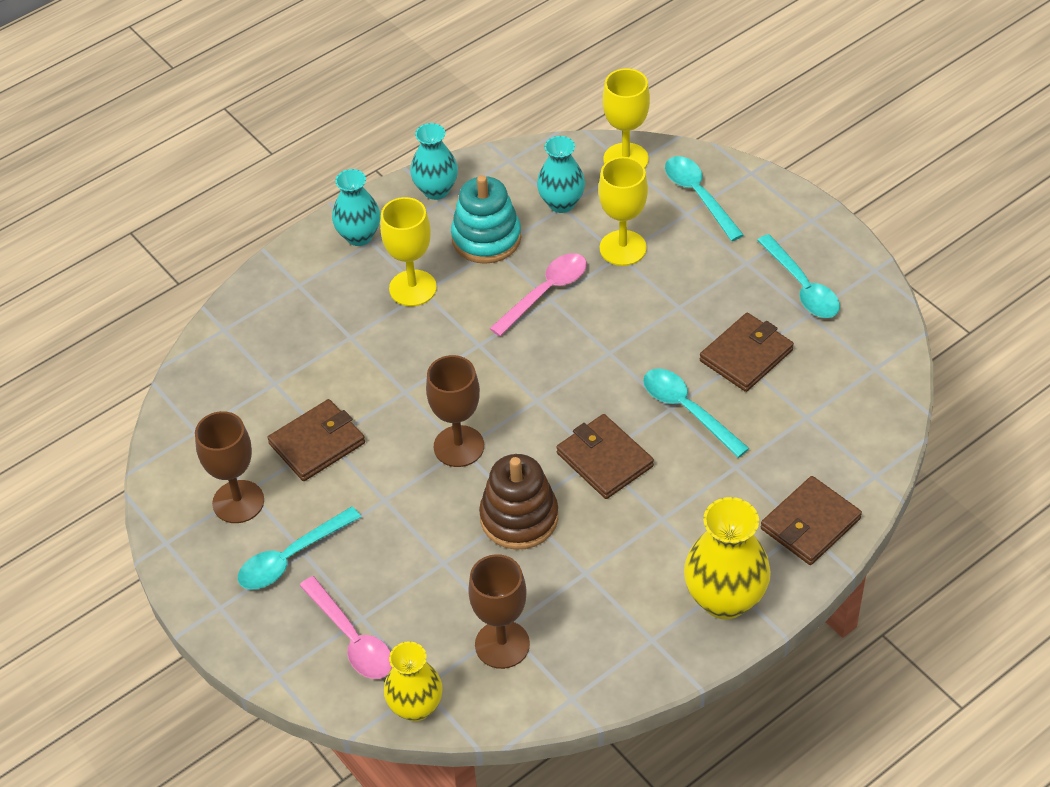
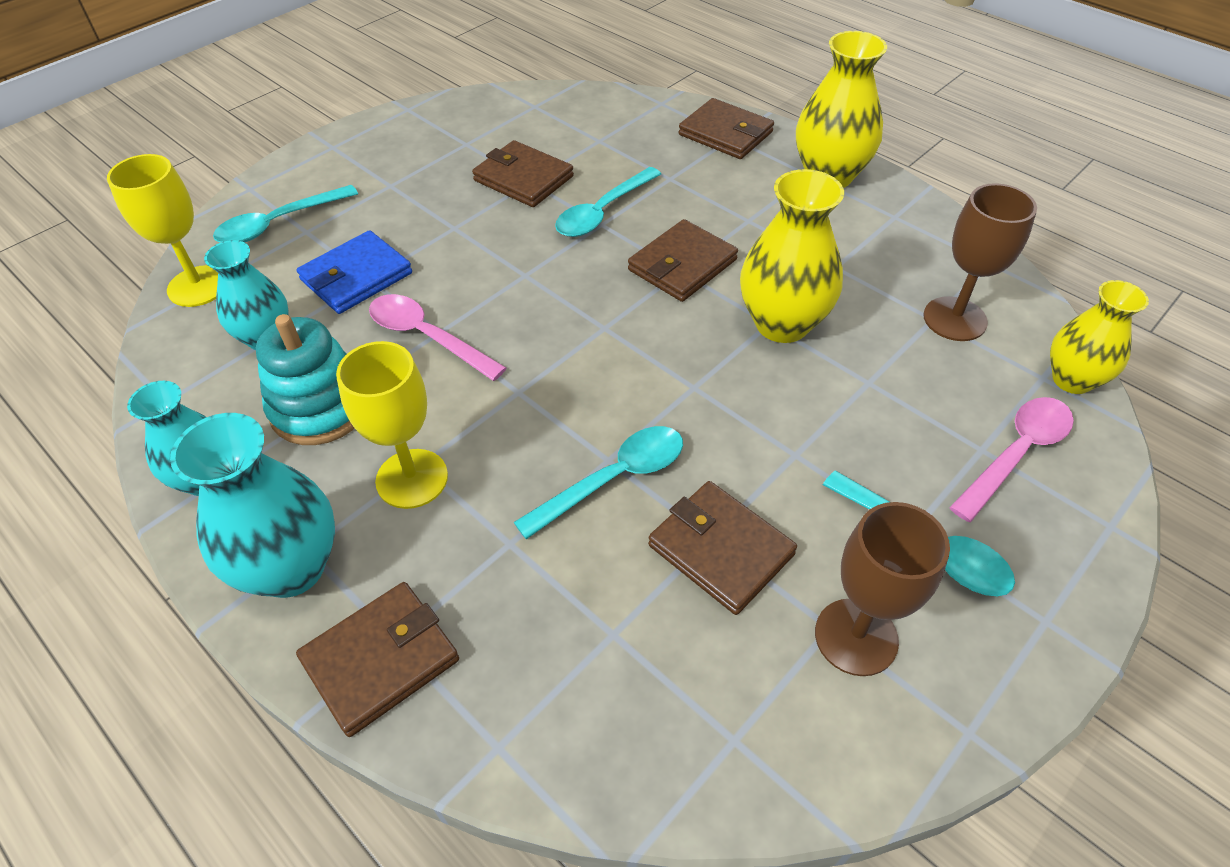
camera: 100 degrees left, 0 degrees up
(288, 279) = (380, 660): none -> brown wallet
(359, 236) = (291, 568): turquoise vase -> turquoise vase, size x1.50
(459, 446) = (691, 390): brown goblet -> none
(519, 517) = (782, 324): brown stacking toy -> yellow vase
(623, 248) = (356, 277): yellow goblet -> blue wallet
(802, 287) = (428, 148): turquoise spoon -> turquoise spoon (614, 479)

